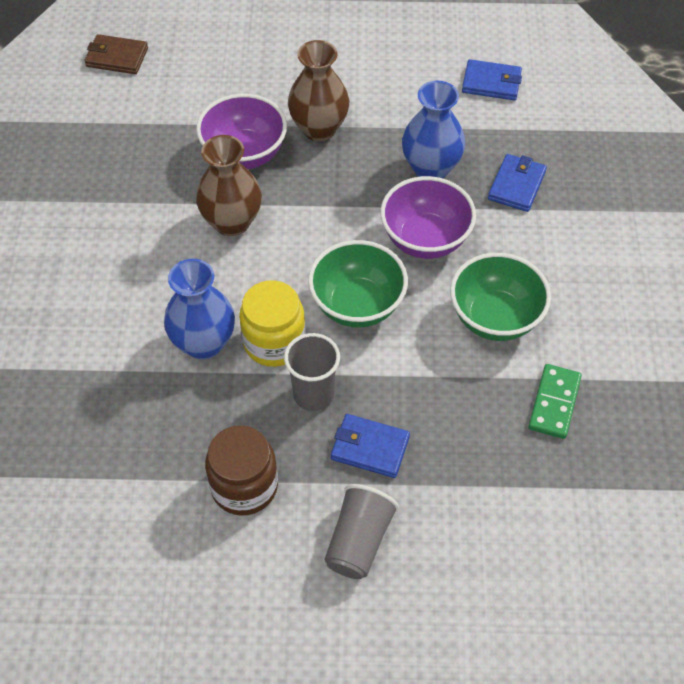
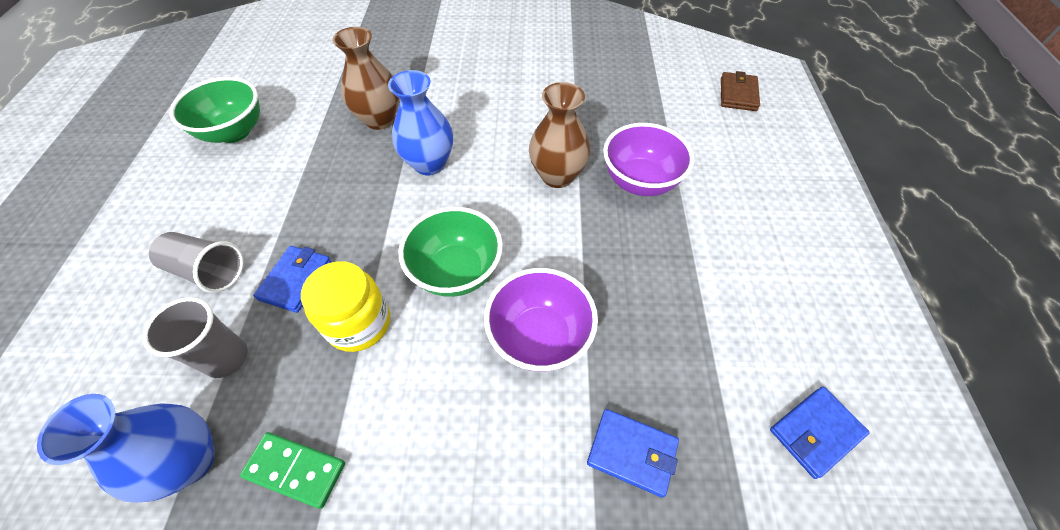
camera: 90 degrees right, 0 degrees up
(244, 486) = (289, 194): brown jar -> none
(274, 342) = (423, 209): yellow jar -> yellow jar (359, 323)
(313, 394) = (363, 237): grey cup -> grey cup (226, 358)
(319, 129) = (686, 238): brown vase -> brown vase (380, 119)
(430, 169) = (646, 347): blue vase -> blue vase (190, 461)
(491, 83) = (815, 432): blue wallet -> blue wallet turned 45 degrees clockwise
(495, 318) = (425, 408): green bowl -> green bowl (234, 132)

